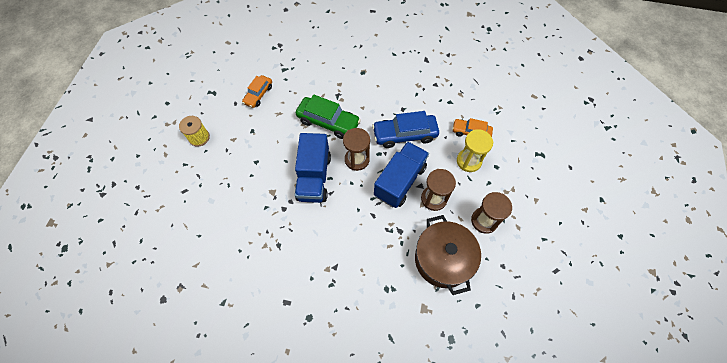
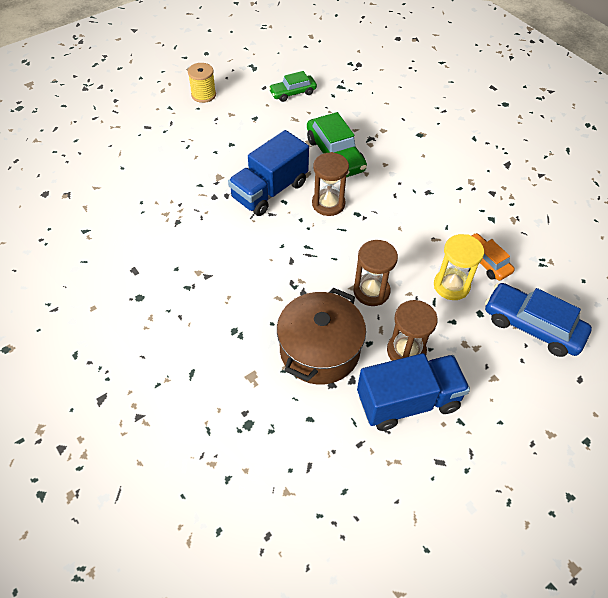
camera: 40 degrees right, 10 degrees down
(258, 94) = (293, 93): orange car -> green car
(400, 181) = (352, 251): blue truck -> blue truck (408, 401)
(405, 134) = (404, 215): blue car -> blue car (532, 326)

